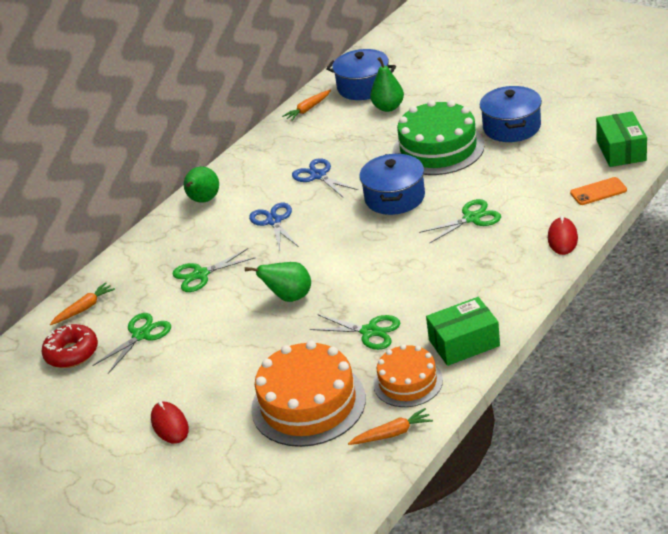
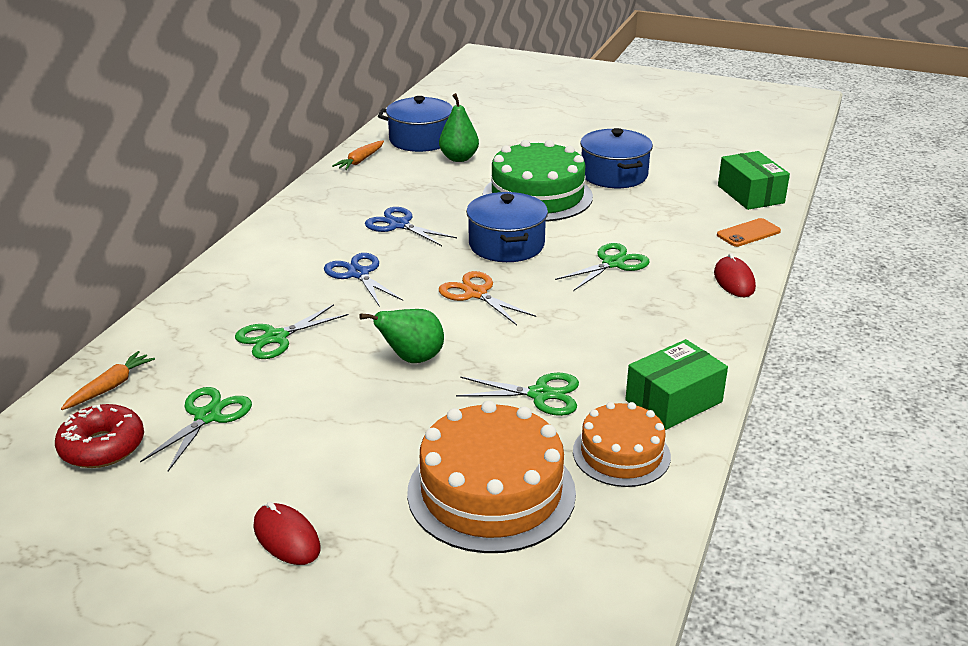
camera: 20 degrees left, 5 degrees down
(203, 200) = (254, 254): green pear -> none
(355, 242) = (476, 293): none -> orange scissors
(392, 433) = (631, 524): orange carrot -> none

